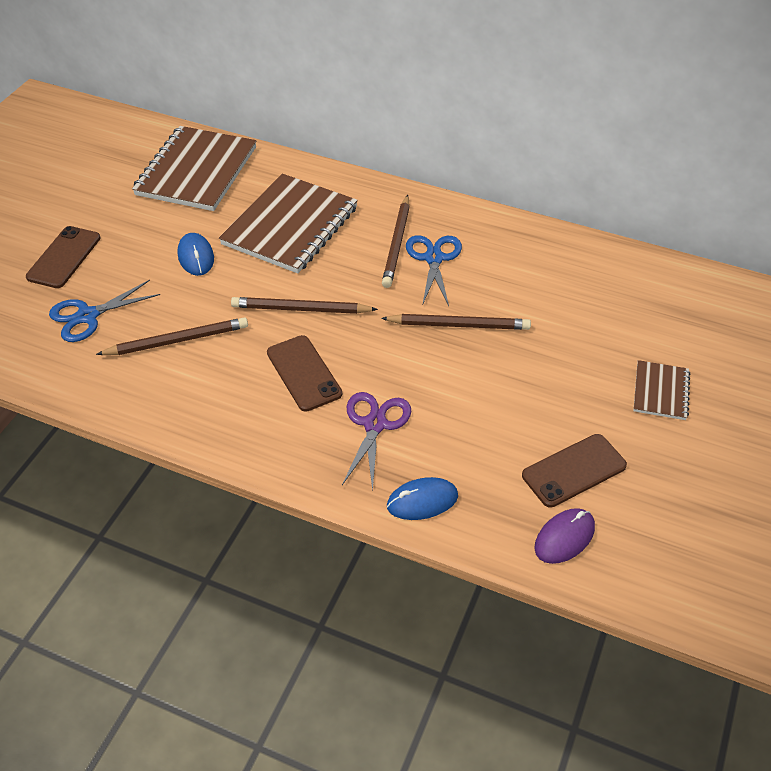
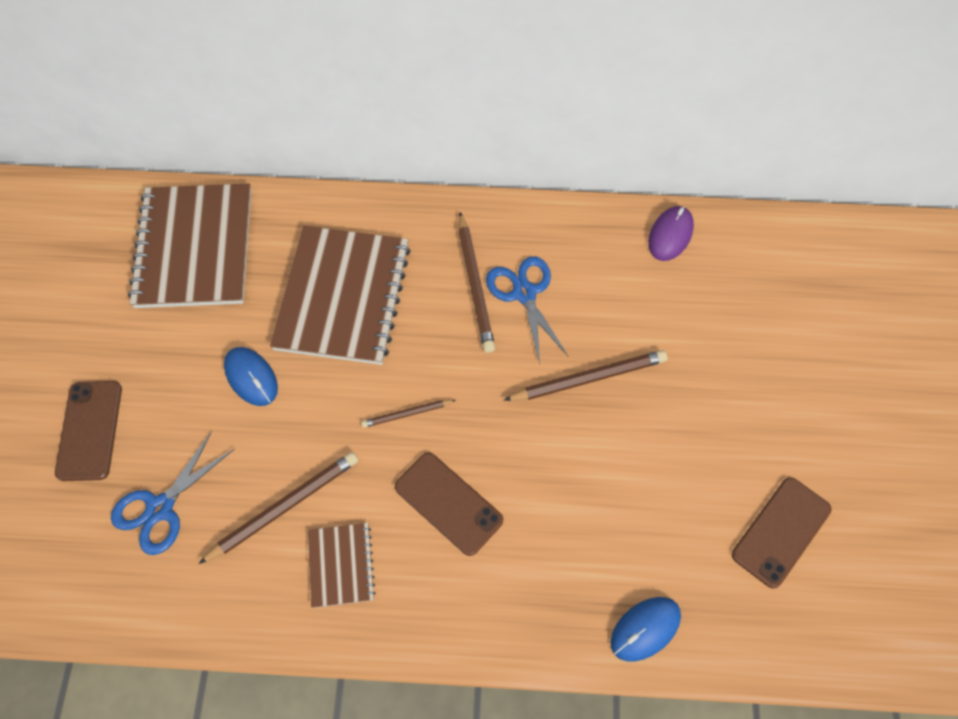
camera: 20 degrees left, 15 degrees up
(301, 309) = (407, 414): brown pencil -> brown pencil, size x0.56
(375, 424) = (555, 546): purple scissors -> none
(564, 537) = (804, 621): purple mouse -> purple mouse (670, 235)
(661, 391) = (827, 398): brown notebook -> brown notebook (341, 565)

